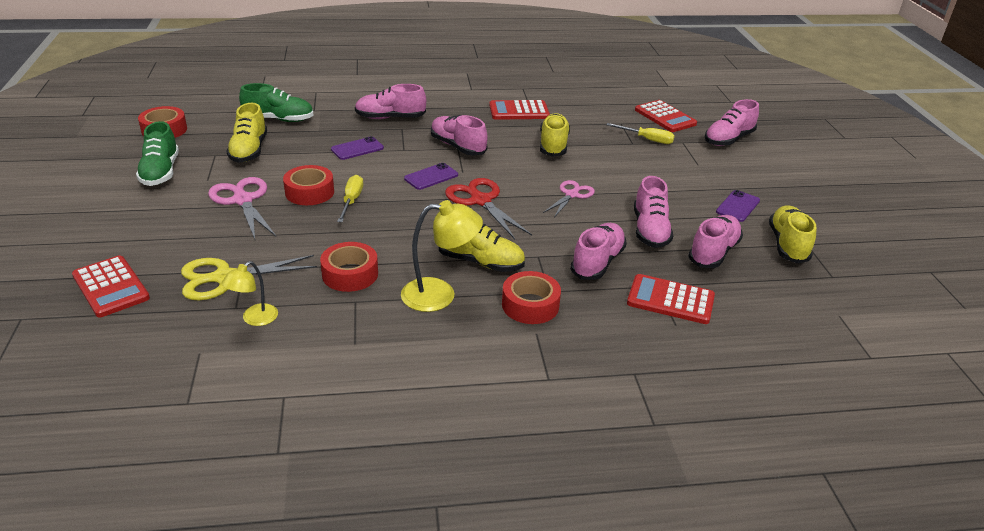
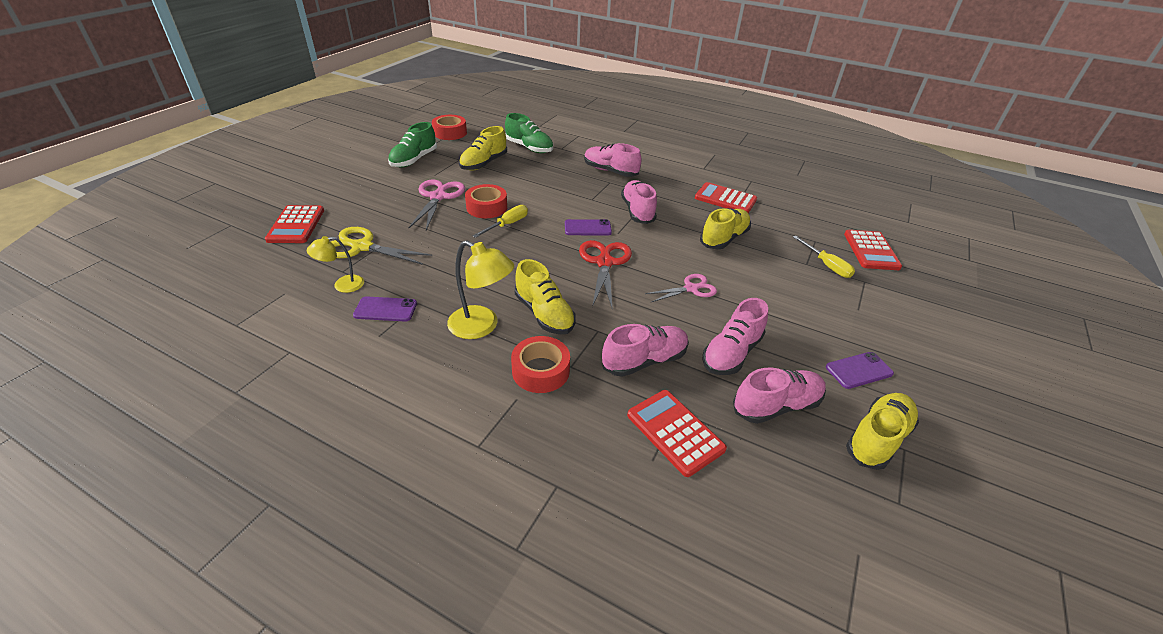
camera: 35 degrees right, 5 degrees up
(350, 274) = (440, 280): red tape -> none
(357, 149) = (558, 187): purple phone -> purple phone (385, 309)
(728, 139) = (923, 297): pink shoe -> none

